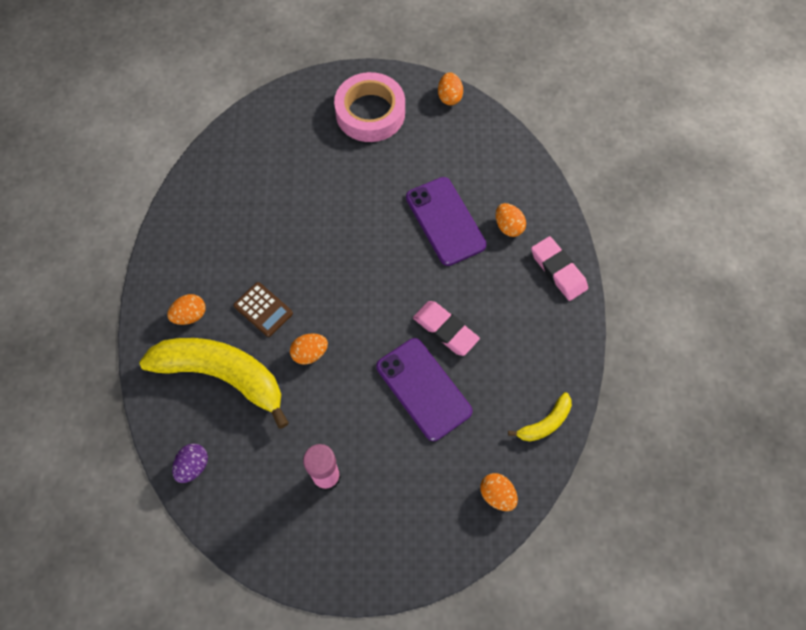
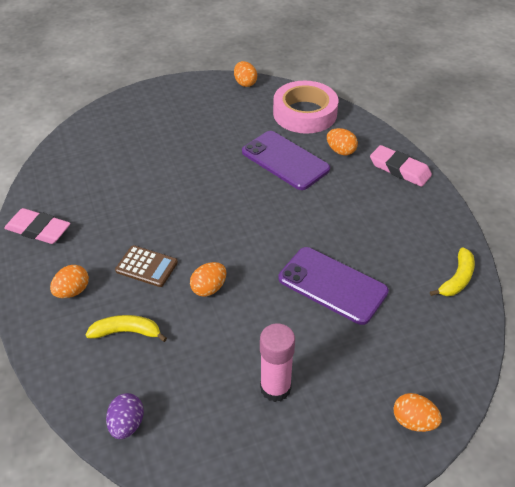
camera: 20 degrees left, 20 degrees down
(222, 375) = (126, 332): yellow banana -> yellow banana, size x0.46
(370, 112) = (183, 106): pink tape -> pink tape (305, 113)
(445, 330) = (327, 235): pink eraser -> pink eraser (38, 230)
(497, 495) = (449, 349): orange egg -> orange egg (413, 421)

